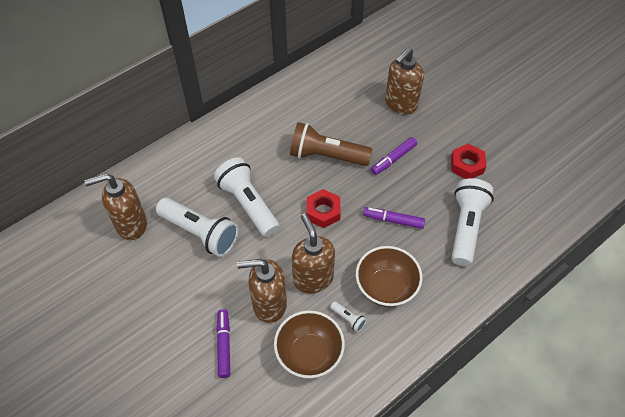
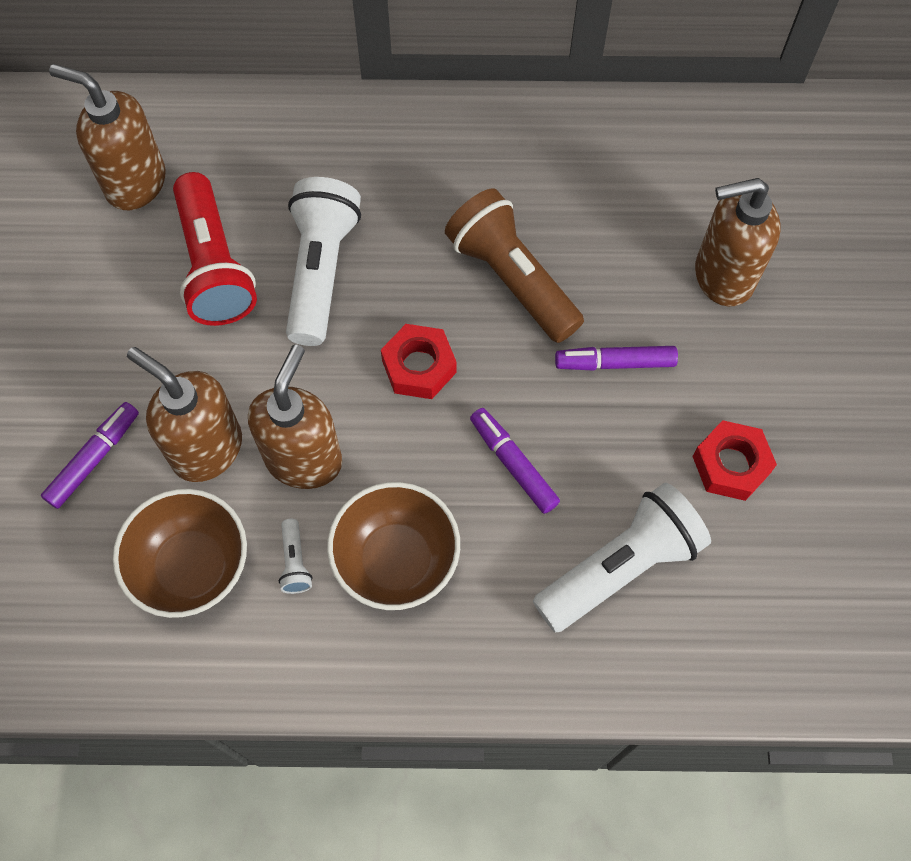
camera: 40 degrees right, 10 degrees up
(200, 233) = (214, 266): white flashlight -> red flashlight

